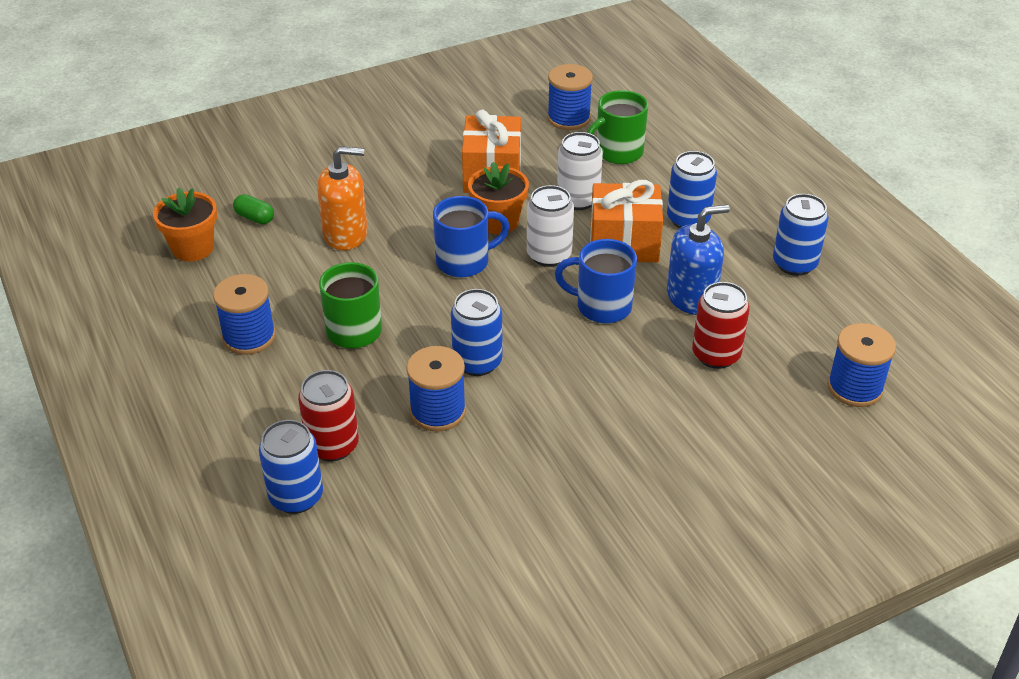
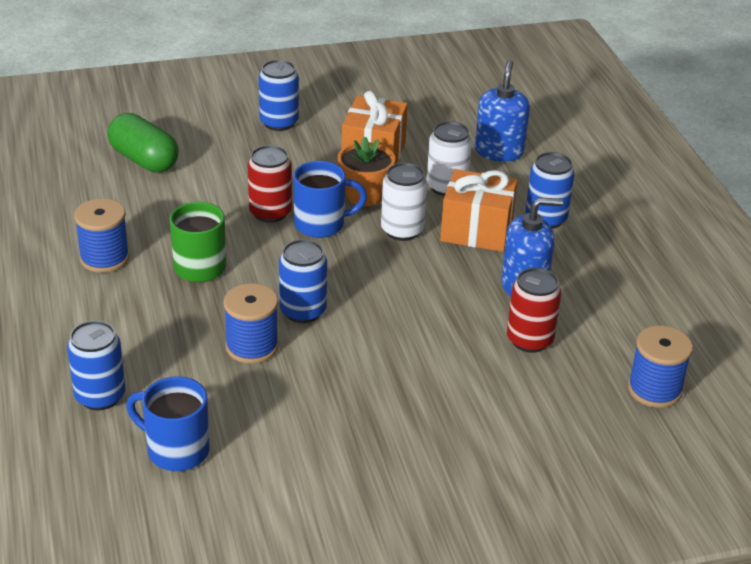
camera: 10 degrees right, 5 degrees down
(193, 248) = (80, 177): orange flower pot -> none
(255, 218) = (144, 160): green capsule -> green capsule, size x2.01
(332, 445) = (147, 360): red can -> red can (270, 212)
(345, 234) = (221, 185): orange soap dispenser -> none
(568, 118) = (463, 115): blue spool -> none
(601, 306) = (436, 282): blue mug -> blue mug (176, 450)
(617, 153) = (499, 151): green mug -> blue soap dispenser
(794, 264) = (635, 272): blue can -> blue can (279, 122)

